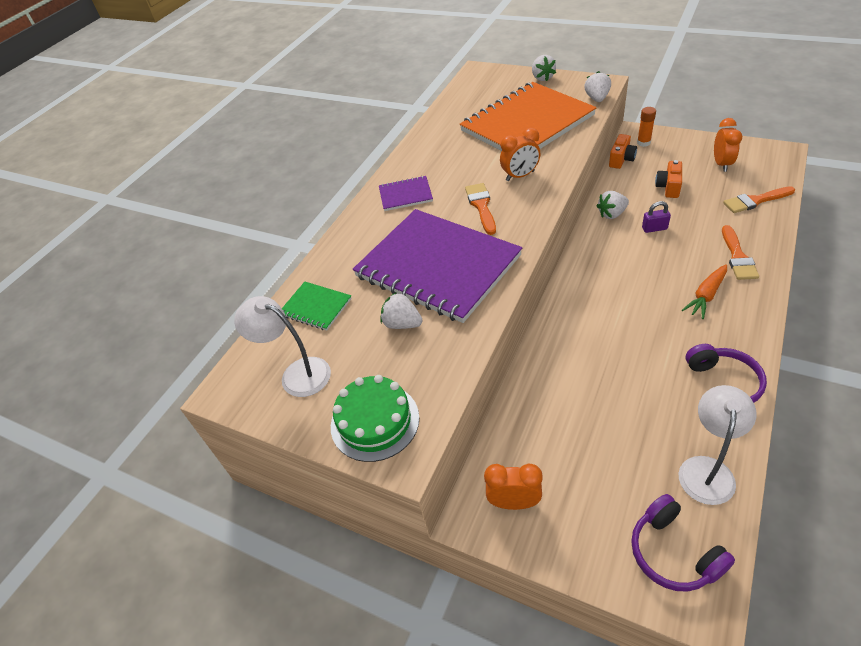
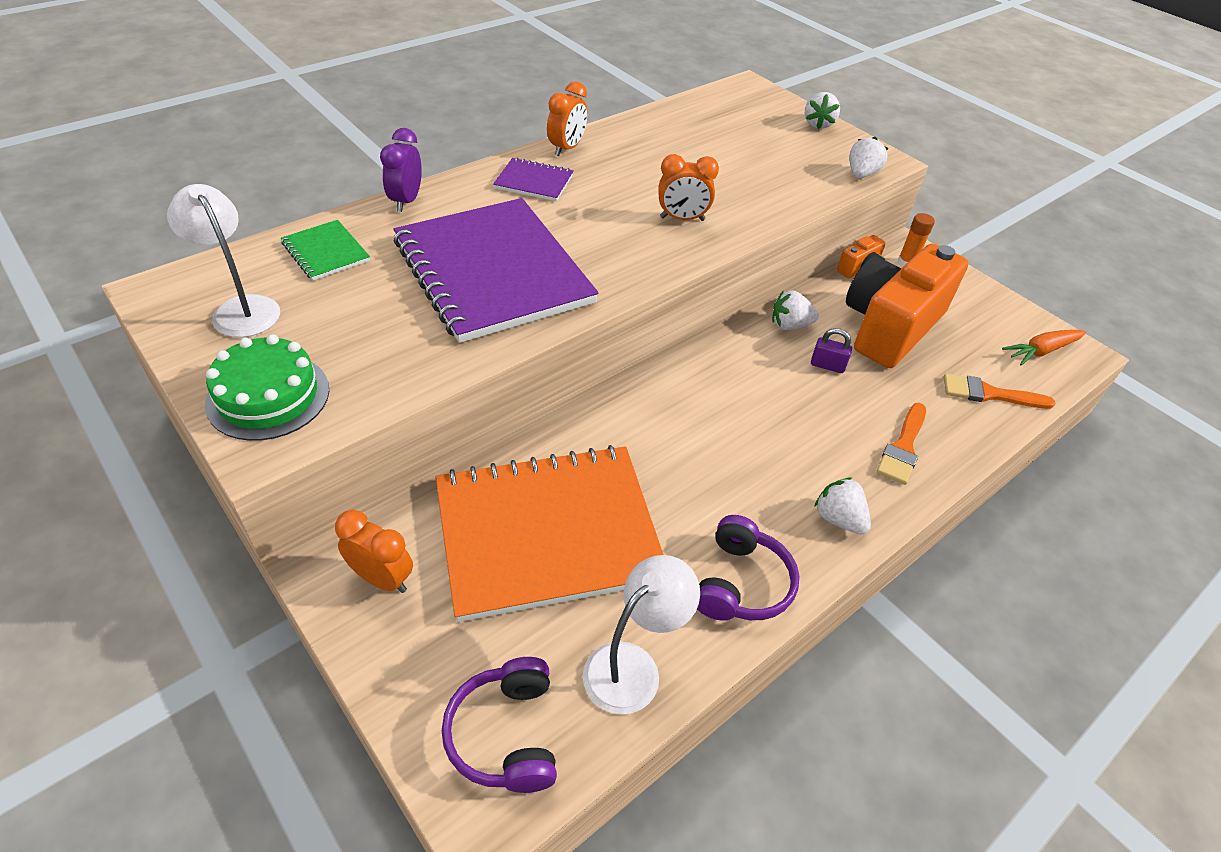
camera: 15 degrees right, 0 degrees up
(335, 247) = (406, 201): none -> purple clock
(402, 324) = (396, 312): white strawberry -> white strawberry (838, 519)
(481, 206) = (605, 231): orange brush -> none
(527, 123) = (748, 166): orange notebook -> orange notebook (548, 532)
(668, 187) = (890, 327): orange camera -> orange camera, size x2.39
(706, 295) = (819, 472): orange carrot -> orange carrot (1041, 351)
(721, 164) = (985, 331): orange clock -> orange clock (567, 148)

